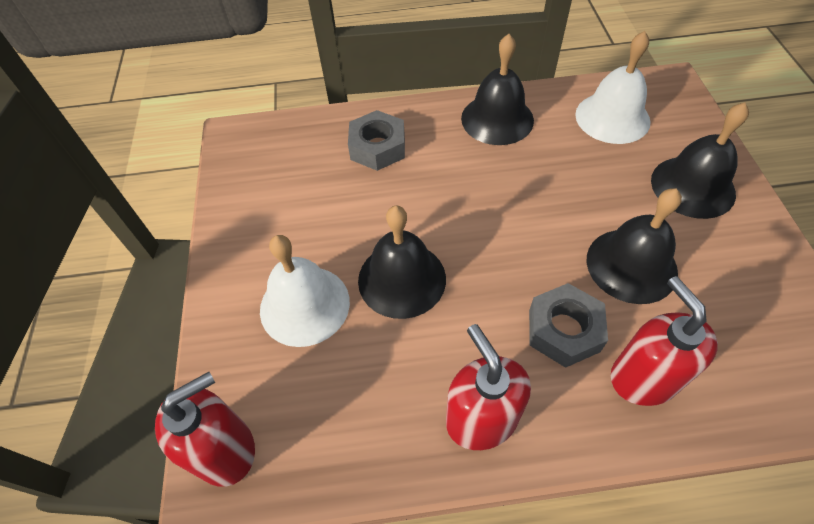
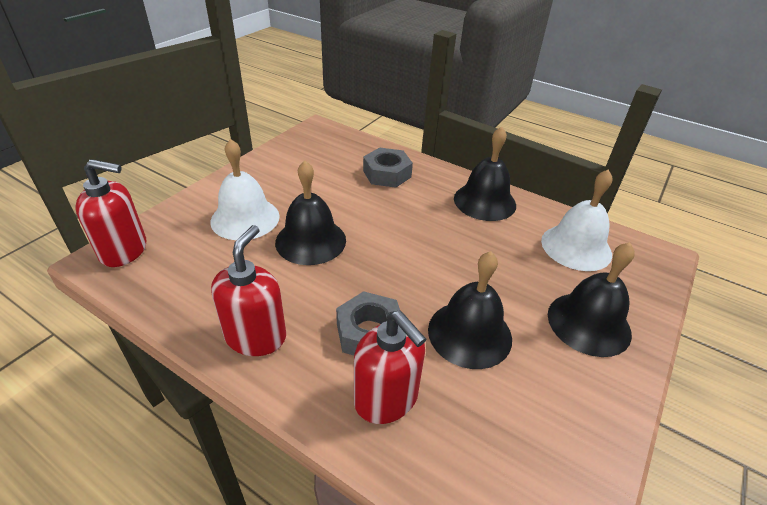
camera: 35 degrees right, 15 degrees down
(643, 377) = (386, 398): red soap dispenser -> red soap dispenser turned 120 degrees clockwise

